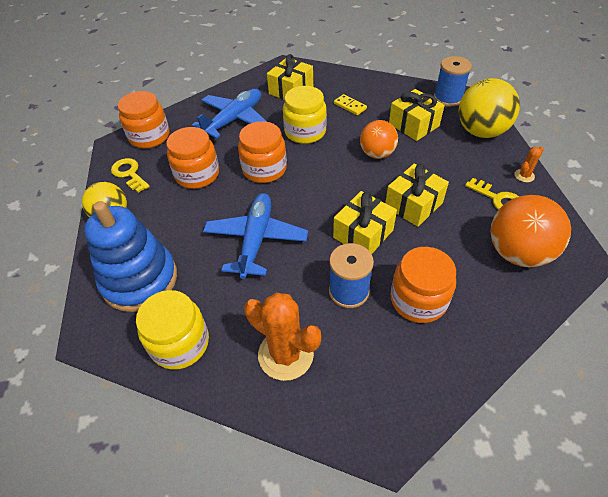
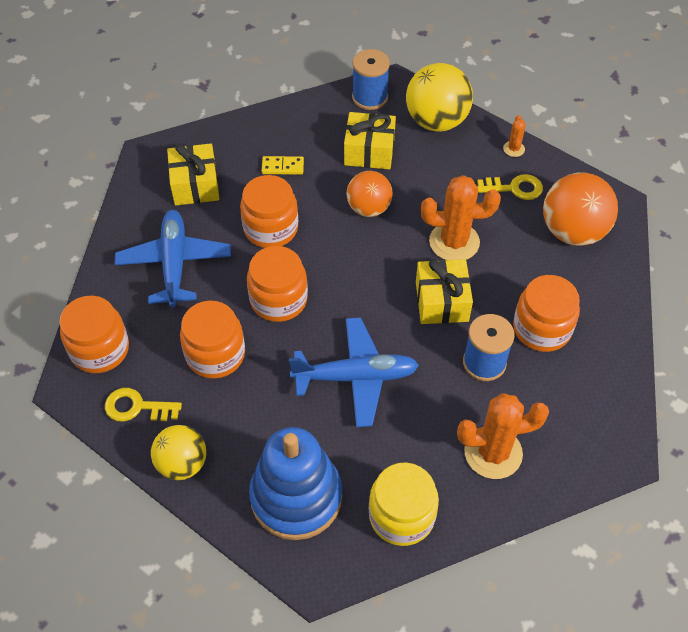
camera: 45 degrees left, 5 degrees up
(256, 239) = (356, 377): blue plane -> blue plane turned 120 degrees clockwise
(305, 132) = (271, 228): yellow jar -> orange jar
(413, 205) = (454, 242): yellow gift -> orange cactus

